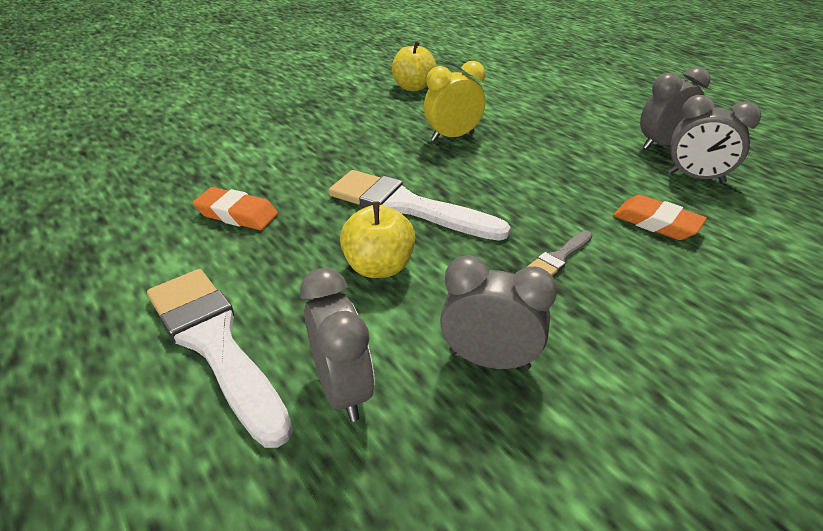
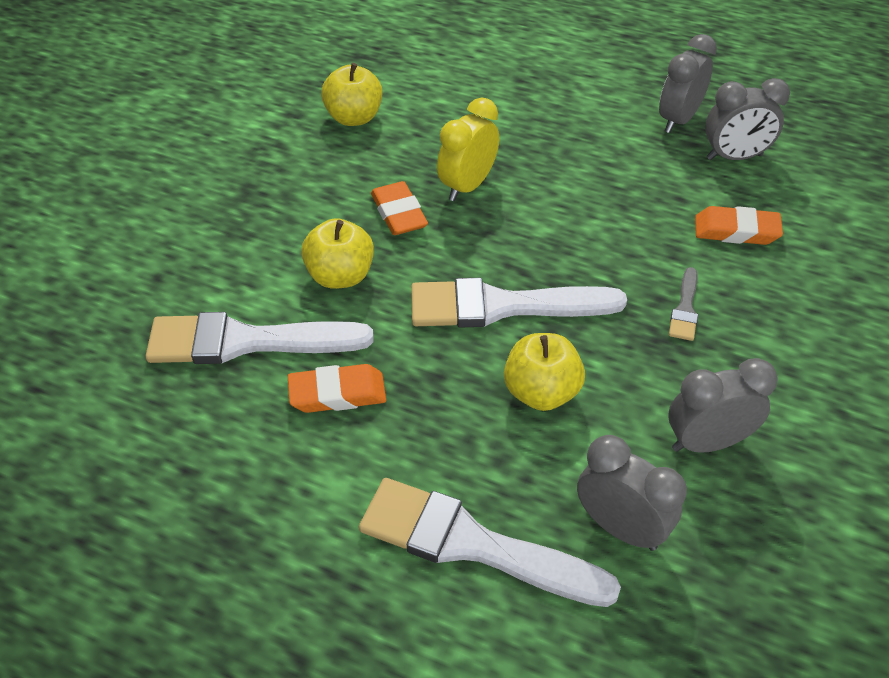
camera: 30 degrees left, 10 degrees up
(218, 169) = (246, 342): none -> white brush
(314, 156) = (340, 276): none -> yellow apple
(389, 137) = (399, 213): none -> orange eraser

